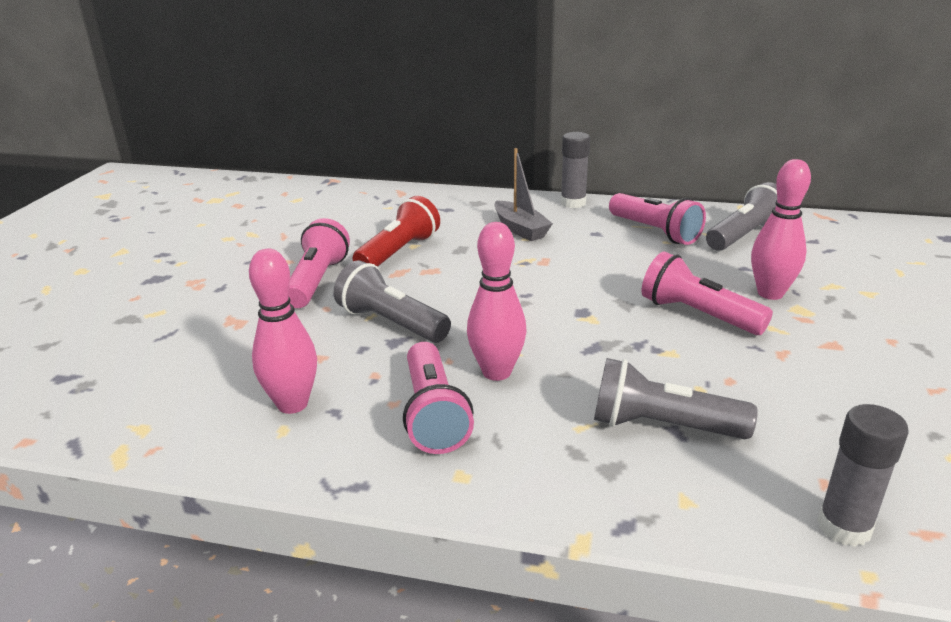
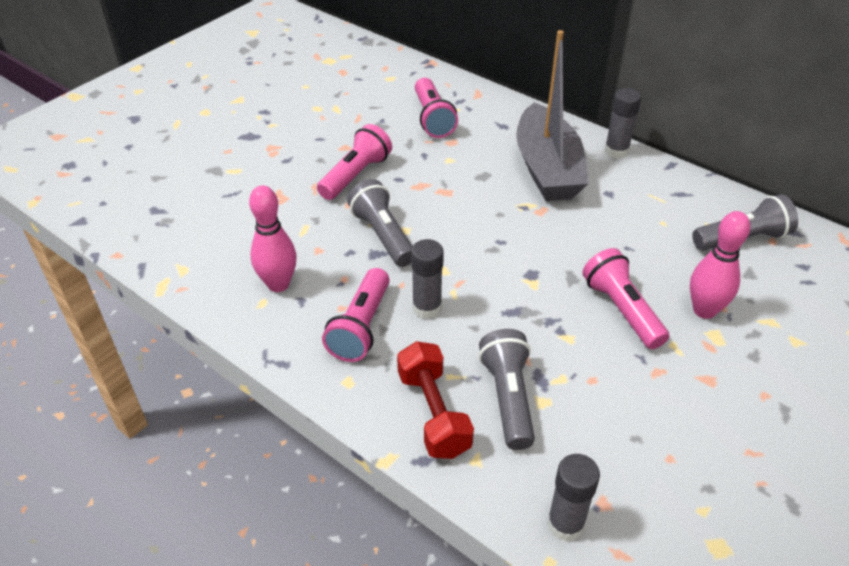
camera: 25 degrees right, 15 degrees up
(398, 252) = (432, 164): red flashlight -> none
(496, 372) = (427, 307): pink bowling pin -> grey glue stick
(520, 229) = (547, 169): grey boat -> grey boat, size x1.92
(594, 471) = (433, 413): none -> red dumbbell
(655, 232) = (662, 208): pink flashlight -> pink flashlight (432, 118)
(662, 426) = (508, 398): grey flashlight -> grey flashlight turned 45 degrees clockwise

